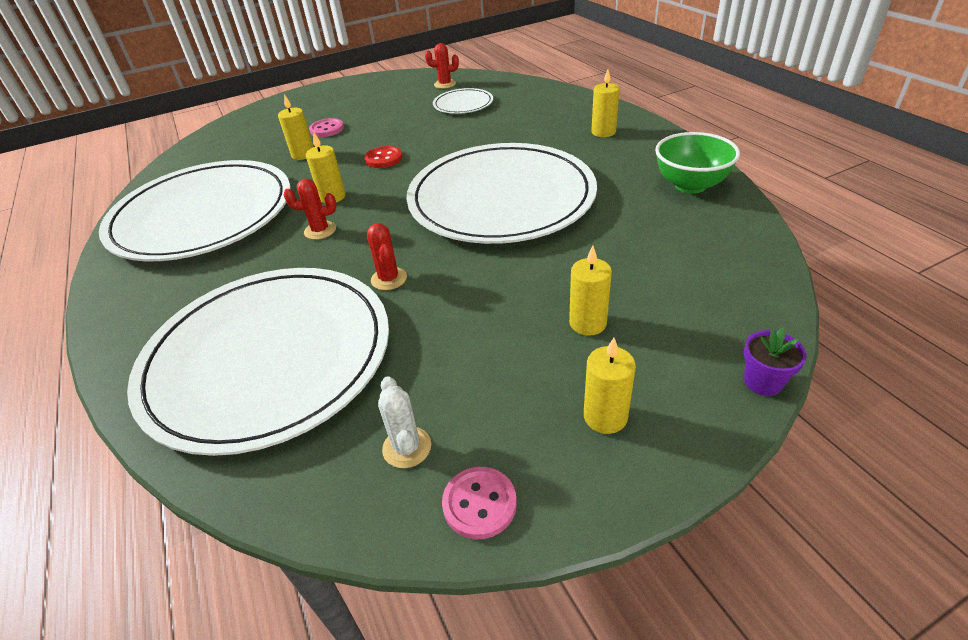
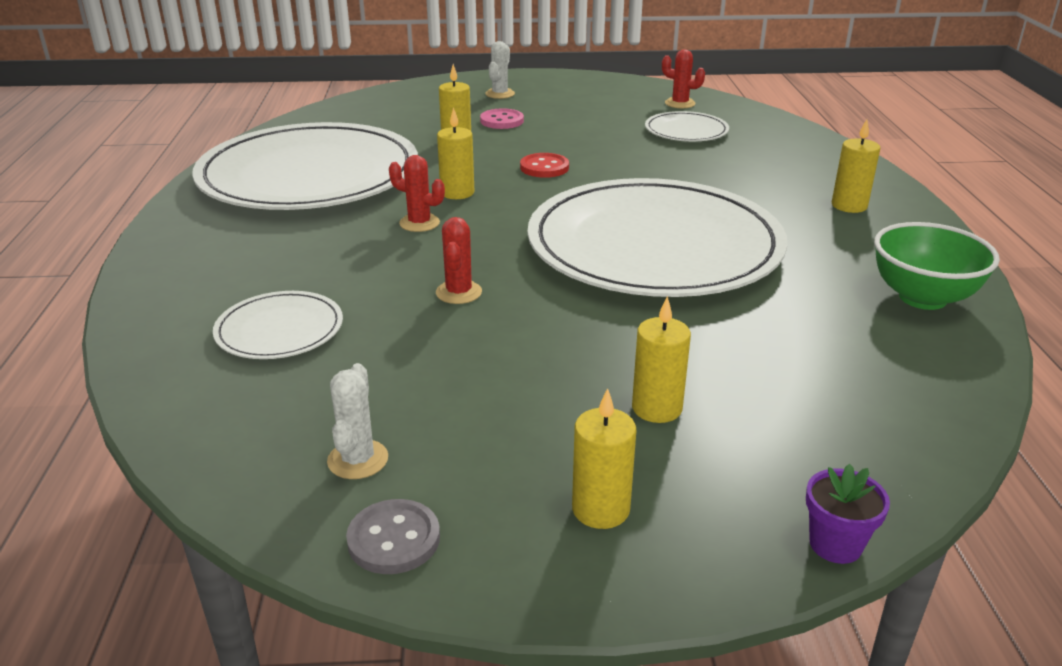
camera: 20 degrees right, 10 degrees down
(268, 358) = (279, 330): white plate -> white plate, size x0.42
(311, 108) = (500, 94): none -> white cactus
(479, 504) = (394, 539): pink button -> grey button

